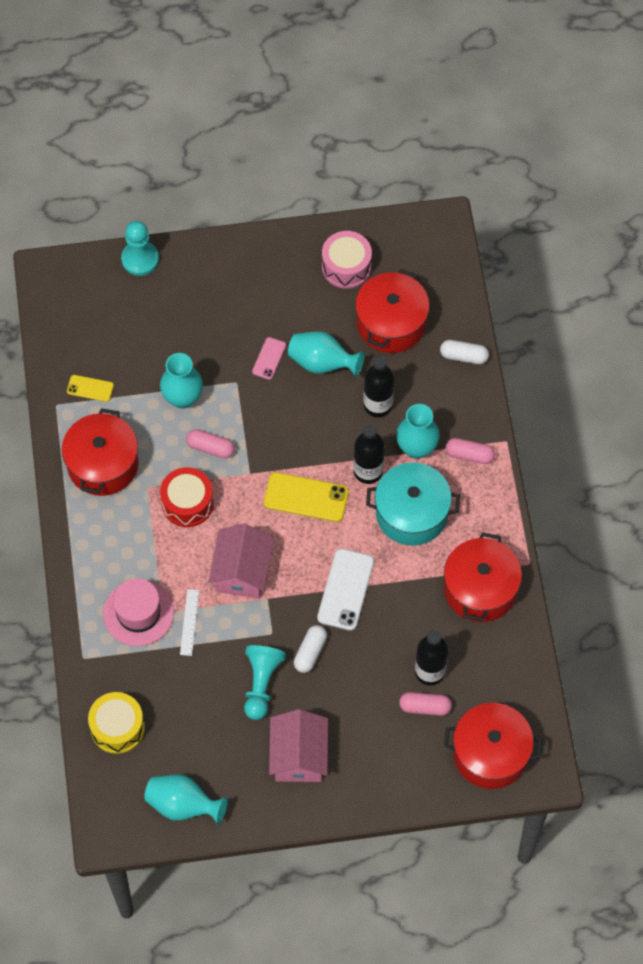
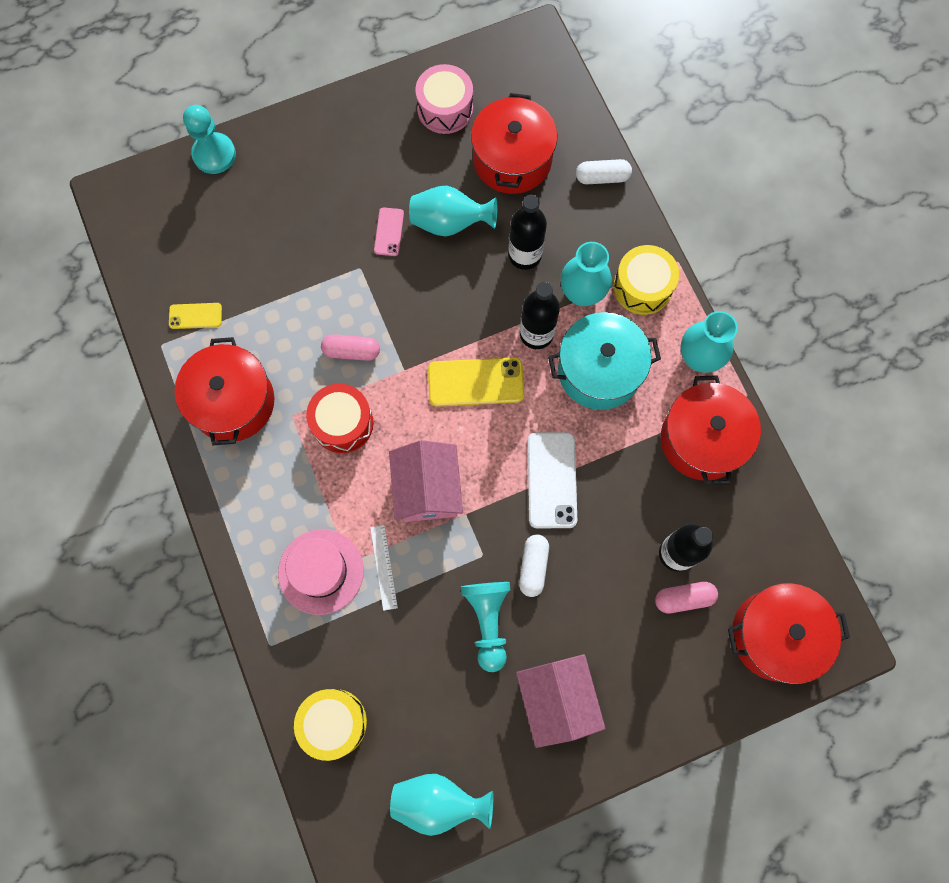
camera: 15 degrees left, 10 degrees up
(182, 398) = (304, 301): turquoise vase -> turquoise vase (699, 358)
(469, 455) = (642, 287): pink capsule -> yellow drum

